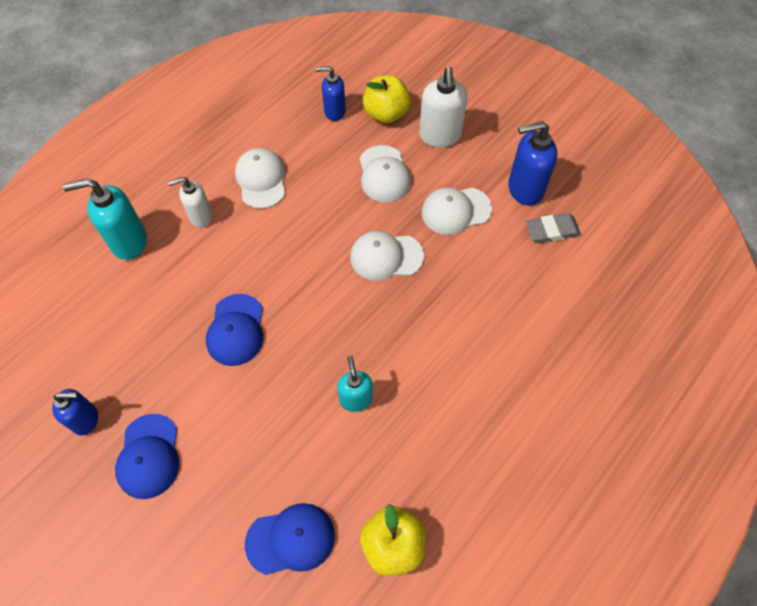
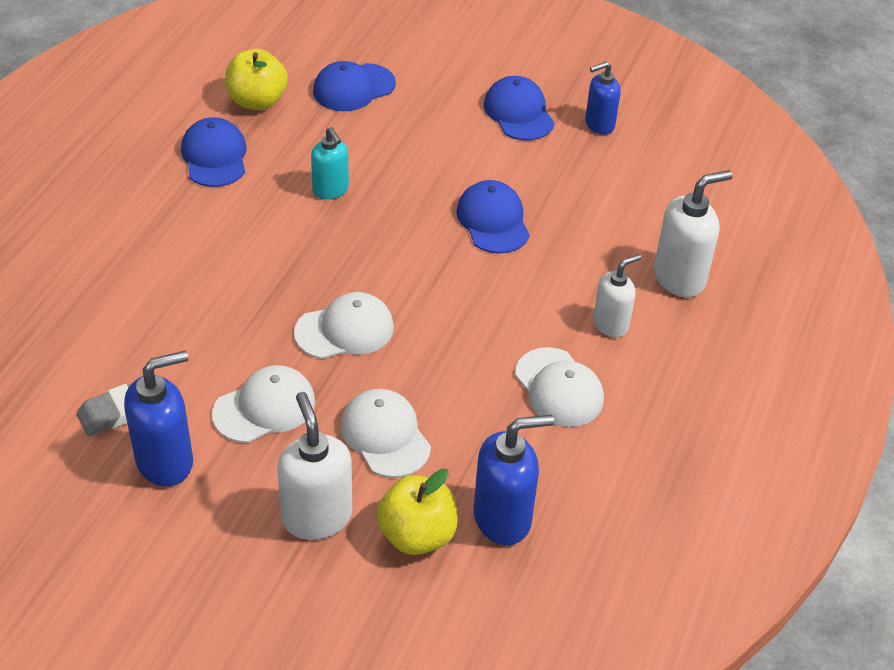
camera: 160 degrees right, 15 degrees down
(128, 242) = (679, 278): turquoise soap dispenser -> white soap dispenser
(334, 111) = (503, 518): blue soap dispenser -> blue soap dispenser, size x1.55
(449, 470) = (214, 156): none -> blue cap

